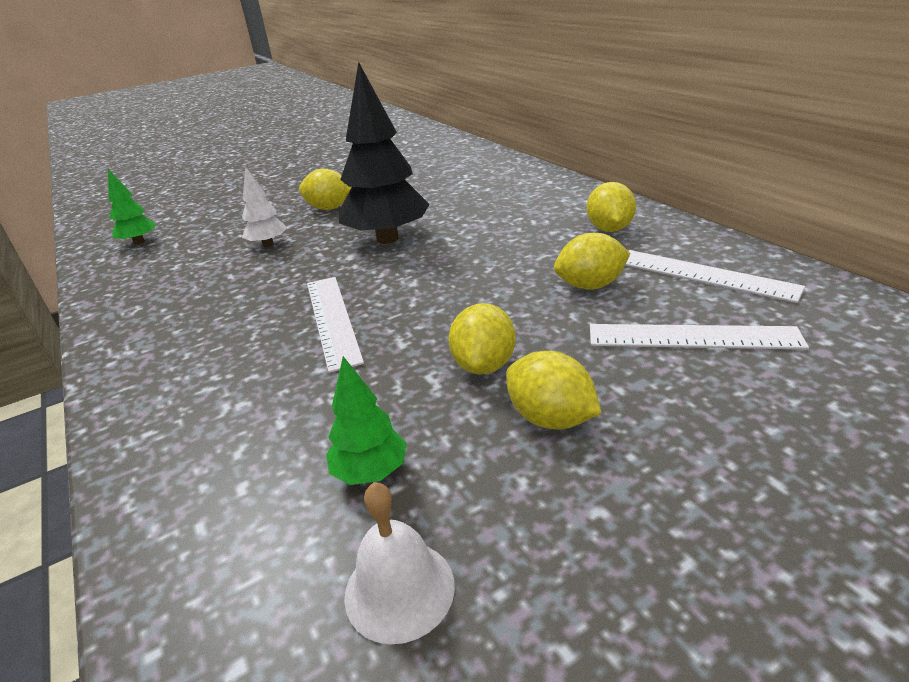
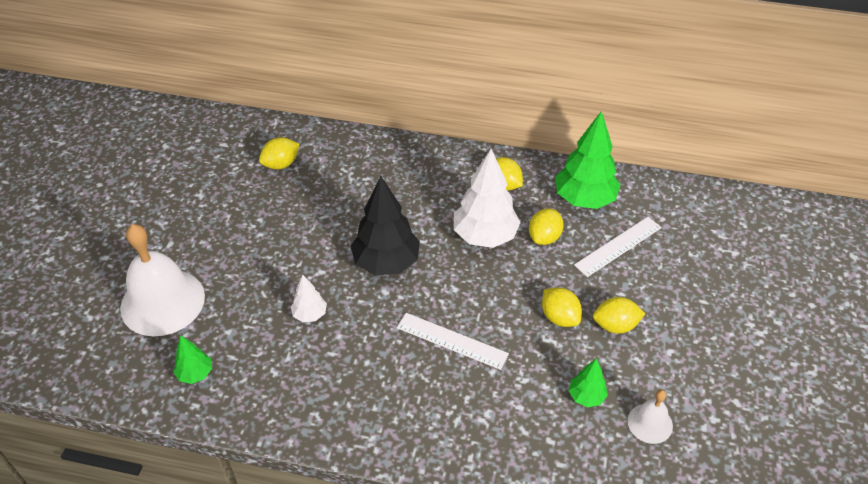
camera: 50 degrees left, 15 degrees up
(208, 199) = (162, 302): none -> white bell
(329, 208) = (294, 256): yellow lemon -> yellow lemon (281, 164)
(518, 258) = (485, 236): none -> white tree
(705, 275) = (584, 199): white ruler -> green tree

